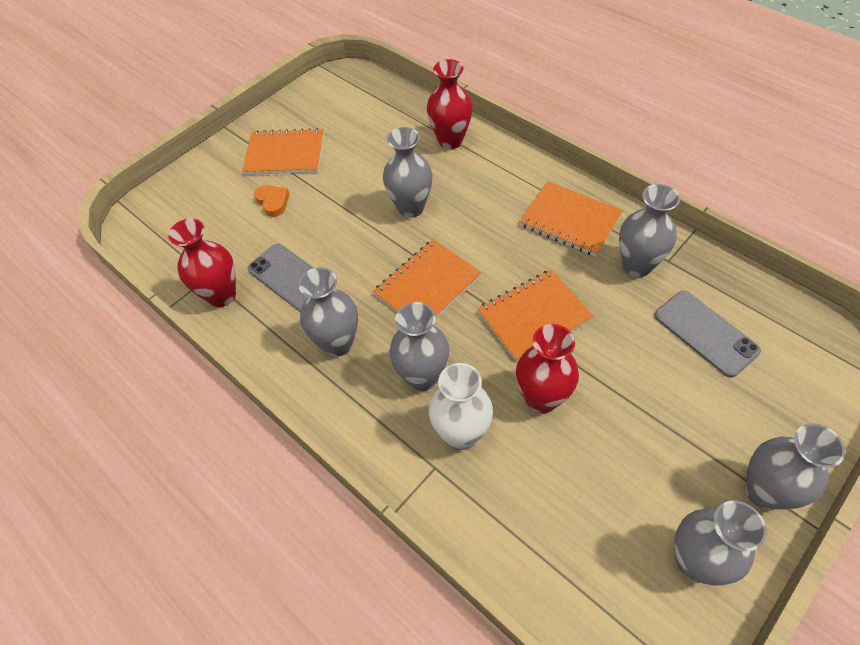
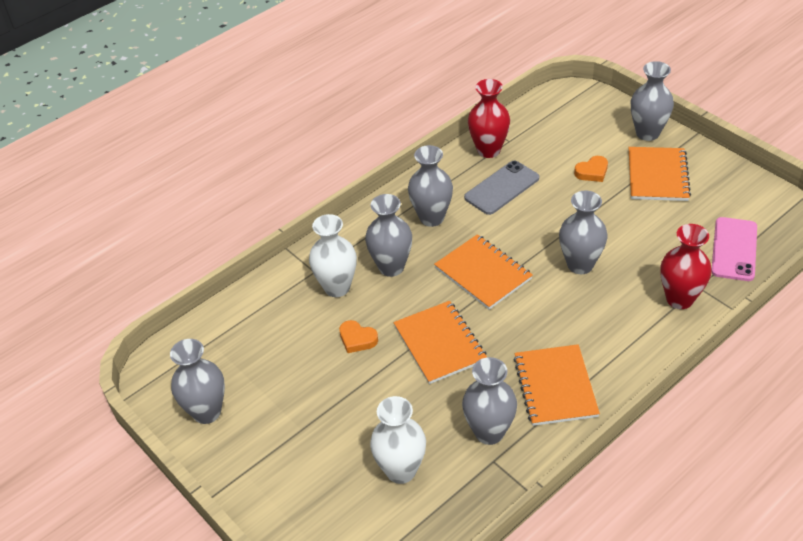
camera: 95 degrees right, 10 degrees down
(387, 107) = (734, 249): none -> pink phone
(541, 398) = (357, 339): red vase -> orange heart
(570, 220) = (555, 386): orange notebook -> orange notebook turned 45 degrees counterclockwise
(705, 333) = (401, 470): grey phone -> white vase
(764, 491) = (244, 471): grey vase -> grey vase (647, 133)

